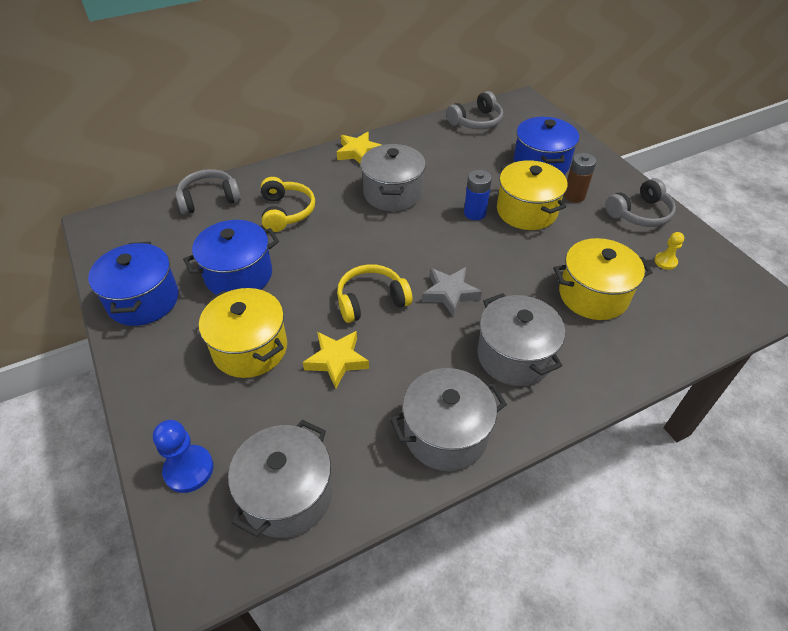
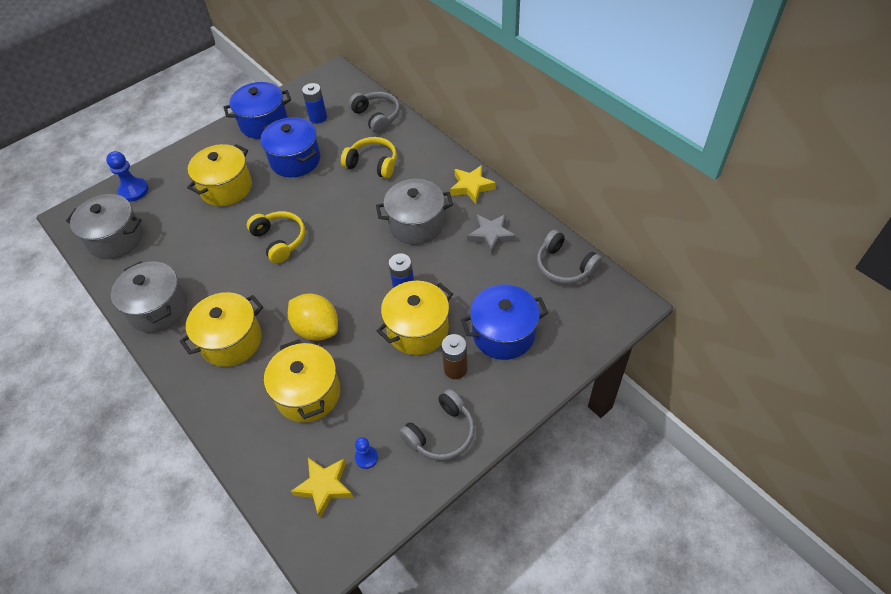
camera: 80 degrees right, 5 degrees up
(173, 247) = (318, 118): none -> blue battery
(286, 212) = (372, 164): yellow headphones -> yellow headphones turned 135 degrees counterclockwise
(337, 360) = (219, 235): yellow star -> yellow star (324, 487)
(450, 293) = (295, 288): grey star -> grey star (491, 236)
(511, 281) = (317, 329): none -> yellow lemon
(514, 356) = (231, 341): grey pot -> yellow pot
(639, 213) = (441, 433): grey headphones -> grey headphones turned 90 degrees counterclockwise
(665, 262) = (366, 457): yellow pawn -> blue pawn

